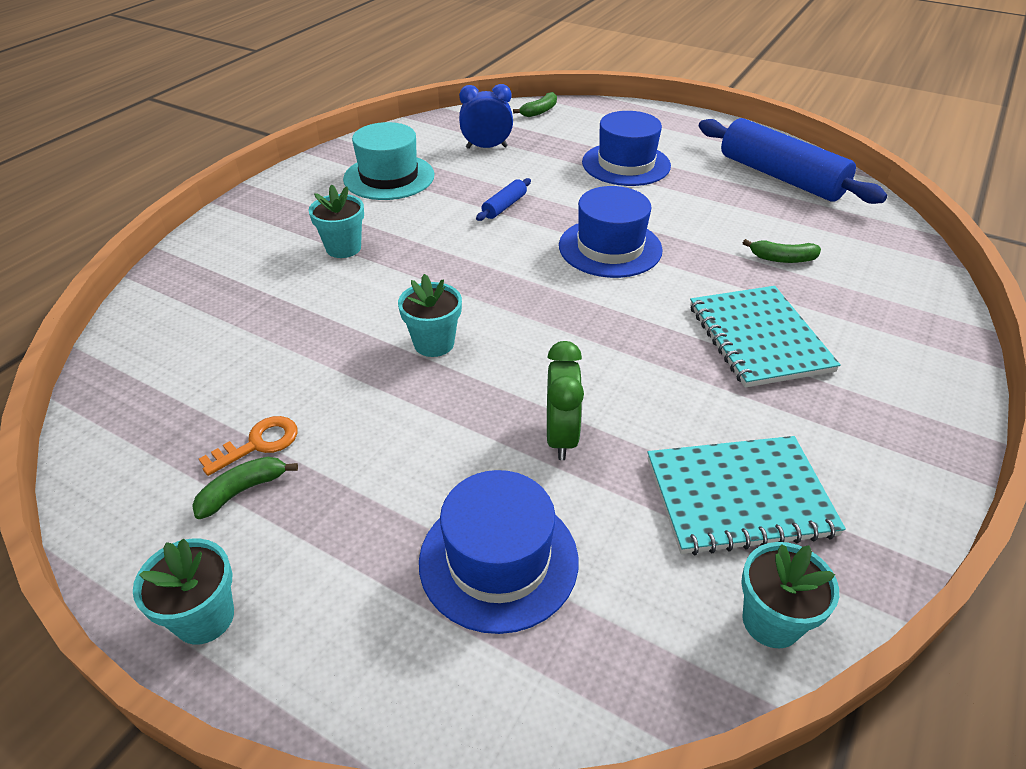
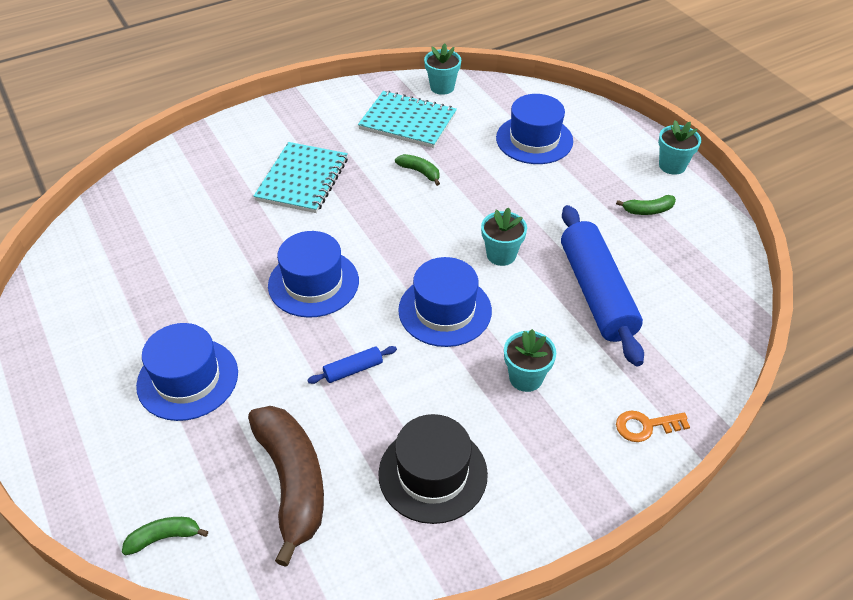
camera: 150 degrees left, 5 degrees up
(259, 444) = (634, 232): orange key -> orange key (645, 426)
(389, 177) = (433, 473): turquoise hat -> black hat
(458, 270) = (445, 310): none -> blue hat
(486, 147) = (292, 482): blue clock -> brown banana
(561, 437) = (466, 174): green clock -> none
(780, 177) = (86, 297): blue rolling pin -> blue rolling pin (596, 293)
(782, 259) = (210, 222): green banana -> green banana (420, 172)

